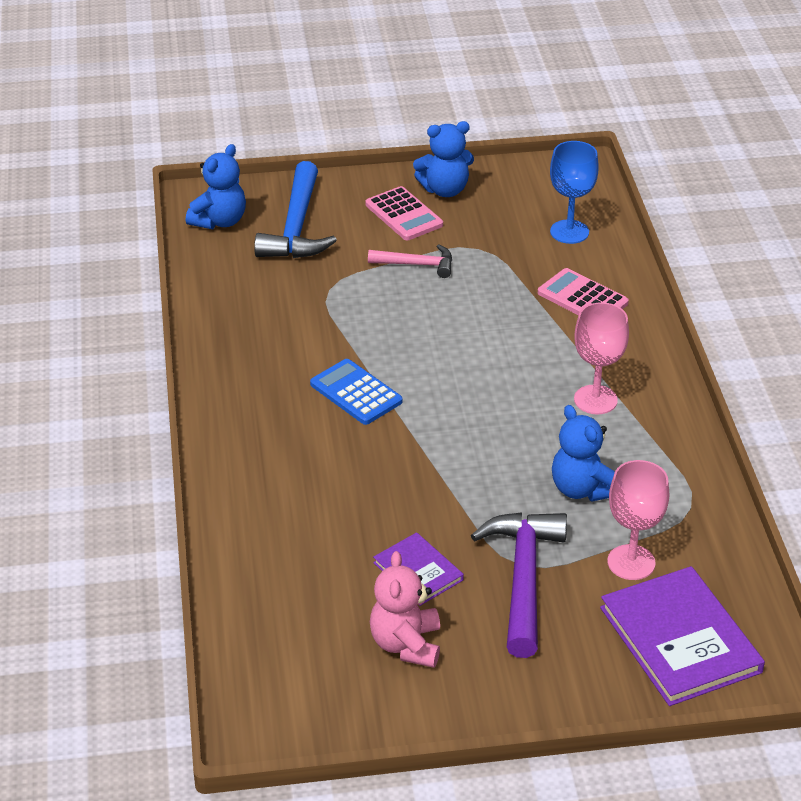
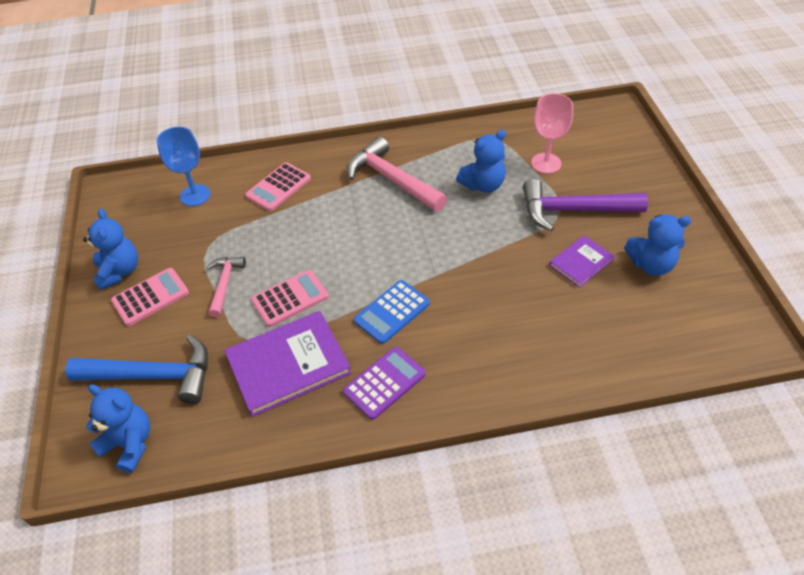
camera: 90 degrees left, 10 degrees up
(255, 385) = (384, 383): none -> purple calculator
(388, 313) = (290, 299): none -> pink calculator
(406, 644) = (651, 265): pink teddy bear -> blue teddy bear
(595, 400) = (392, 180): pink goblet -> pink hammer
(680, 640) = (604, 144): purple book -> purple book (288, 365)

